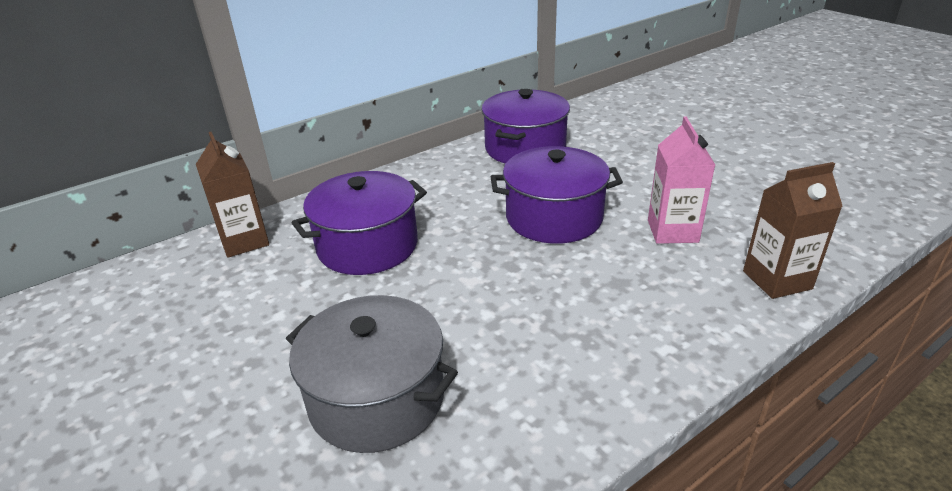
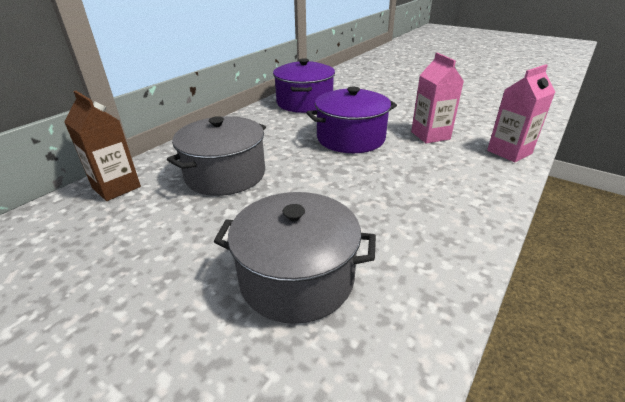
camera: 20 degrees left, 0 degrees up
(367, 246) = (225, 174): purple pot -> grey pot
(777, 280) = (509, 152): brown carton -> pink carton

